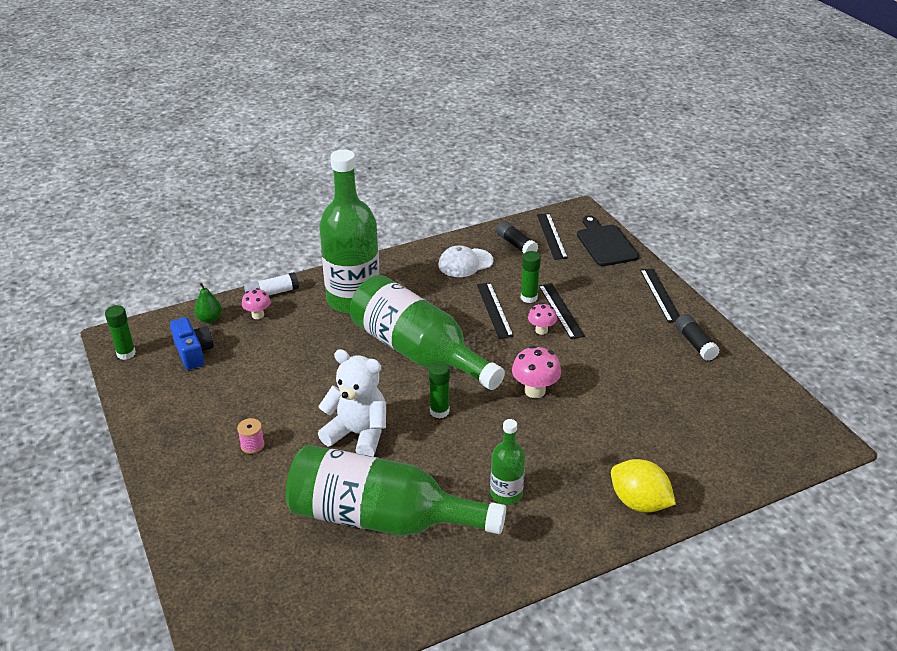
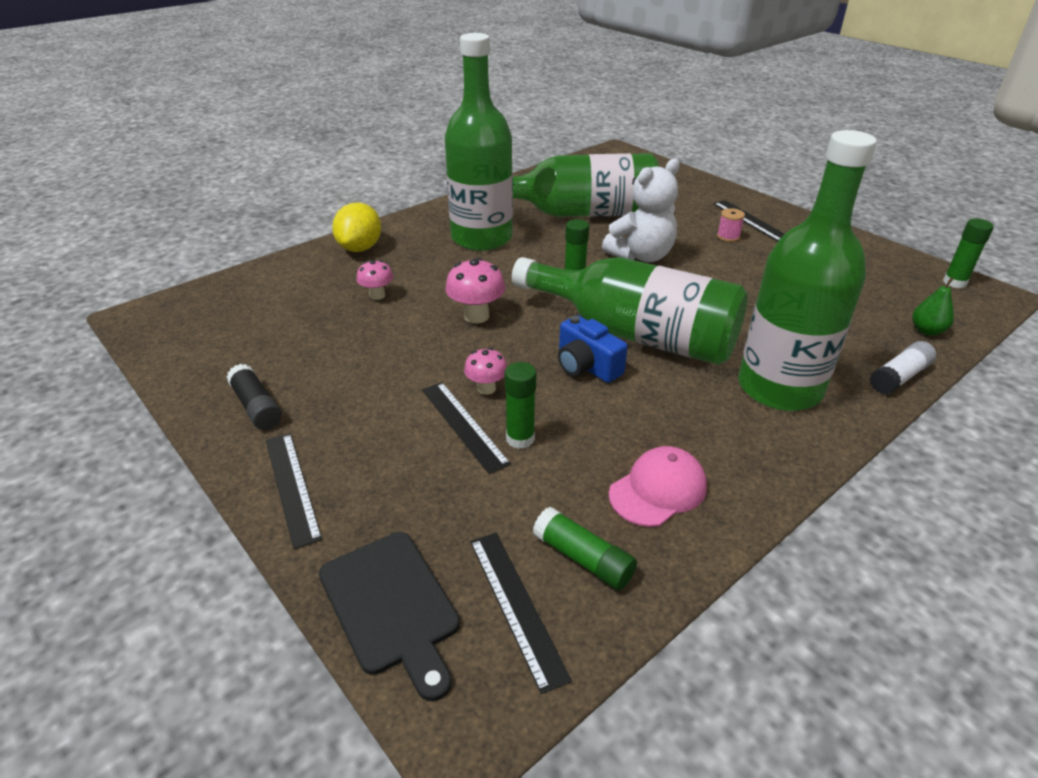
camera: 165 degrees right, 0 degrees up
(193, 352) = (888, 294): blue camera -> blue camera (586, 366)
(258, 315) = (876, 345): pink mushroom -> pink mushroom (377, 295)
(358, 434) = (641, 256): white teddy bear -> white teddy bear turned 45 degrees counterclockwise
(465, 263) = (658, 490): white cap -> pink cap
(494, 310) = (566, 408): black ruler -> black ruler (750, 220)
(506, 493) = (481, 238): green bottle -> green bottle, size x2.08
(516, 245) = (583, 558): black glue stick -> green glue stick
(639, 502) = (360, 248): yellow lemon -> yellow lemon turned 75 degrees clockwise

